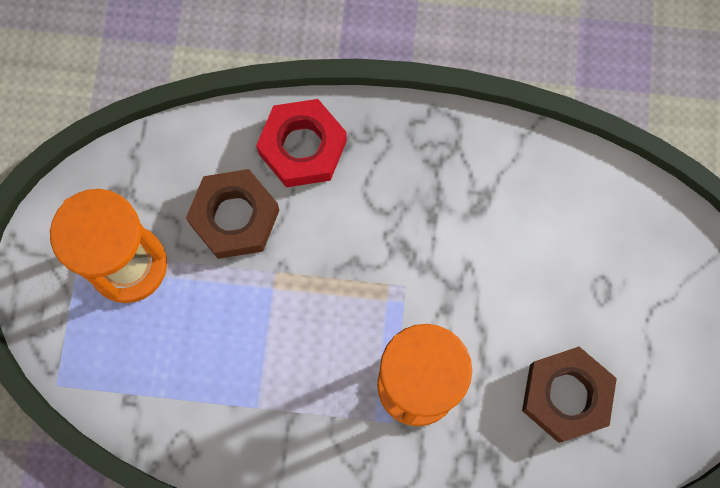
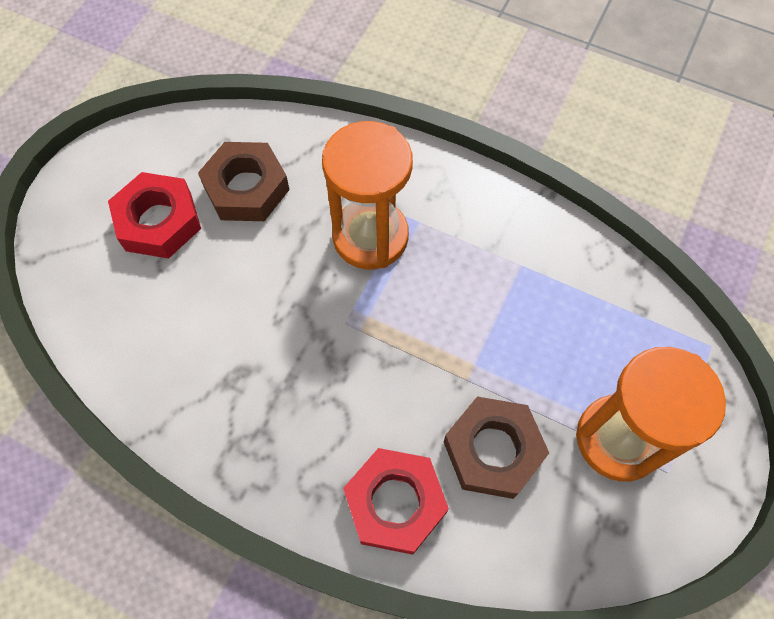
camera: 160 degrees left, 10 degrees down
(632, 326) = (158, 221): none -> red nut

